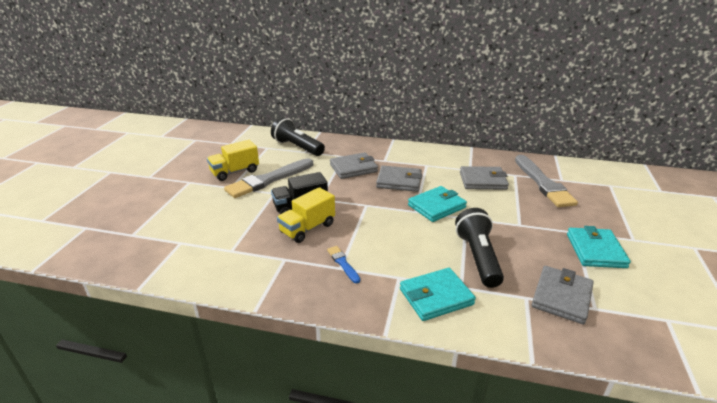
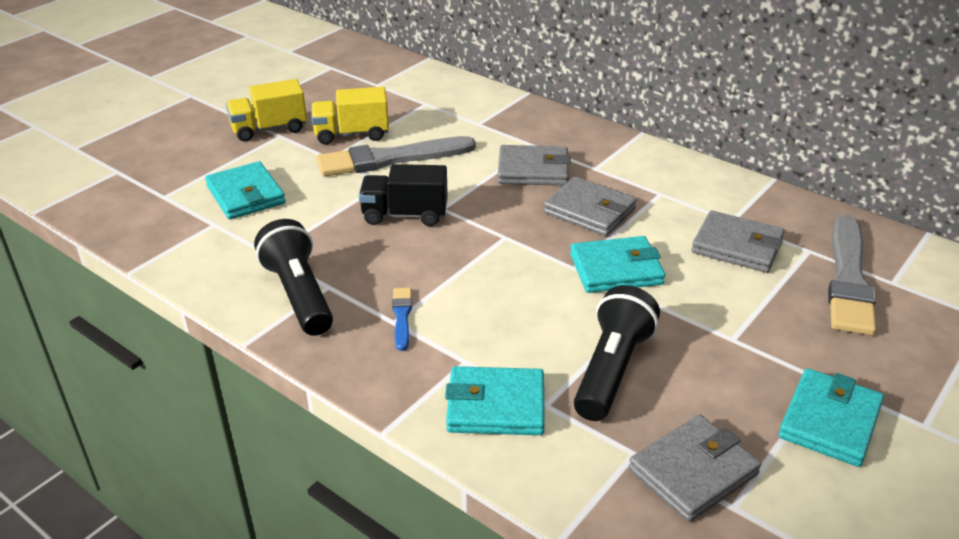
camera: 25 degrees right, 5 degrees up
(190, 220) = (245, 195): none -> turquoise wallet
(297, 147) = (472, 113): black flashlight -> black flashlight (299, 294)
(307, 228) = (391, 250): yellow truck -> yellow truck (269, 129)

